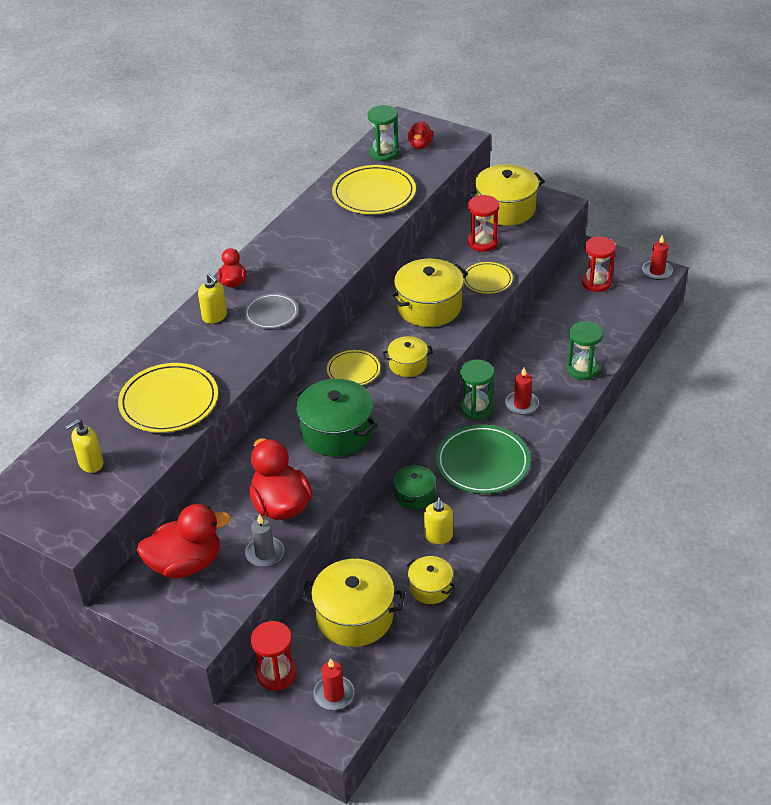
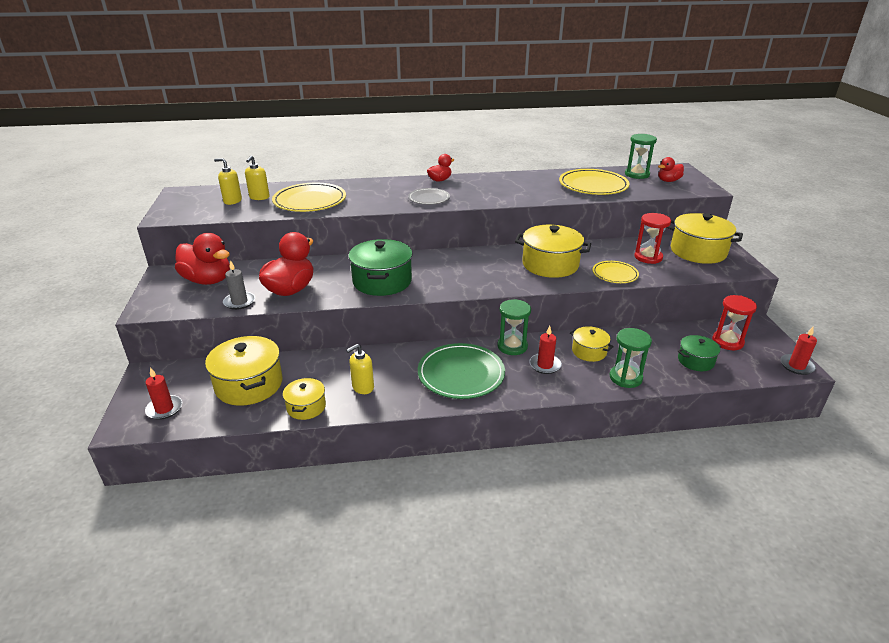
camera: 50 degrees right, 10 degrees down
(215, 316) = (402, 186): yellow soap dispenser -> yellow soap dispenser (259, 197)
(276, 674) = (170, 375): red hourglass -> none
(353, 370) = (448, 264): yellow plate -> none
(408, 364) = (482, 280): yellow pot -> yellow pot (589, 351)
(414, 495) = (393, 358): green pot -> green pot (695, 361)

